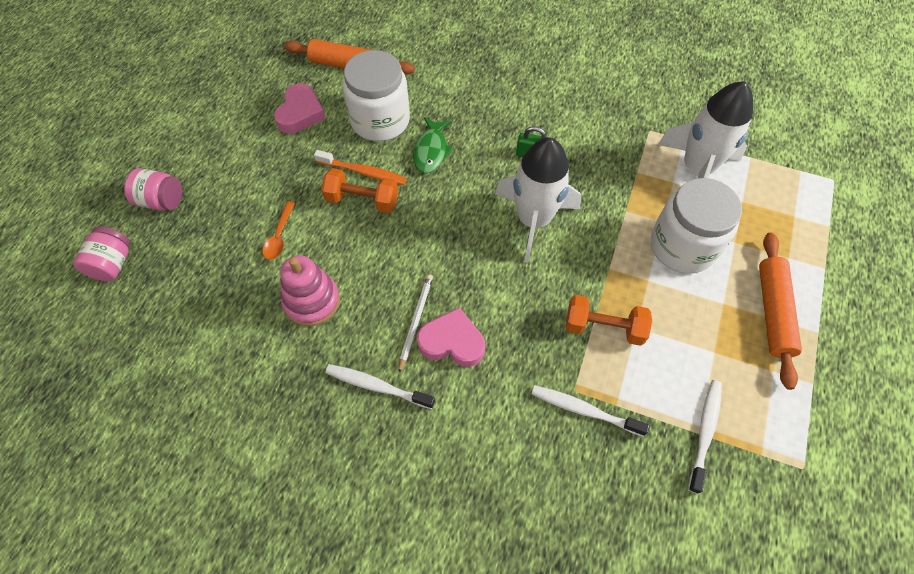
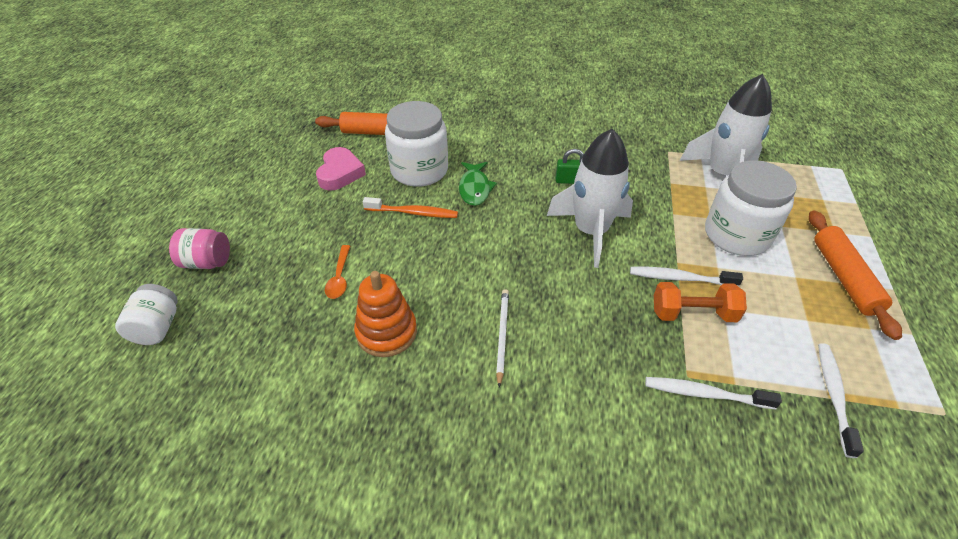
camera: 10 degrees left, 15 degrees down
(112, 264) = (157, 327): pink jar -> white jar
(312, 301) = (386, 332): pink stacking toy -> orange stacking toy
(362, 200) = (418, 236): orange dumbbell -> none
(377, 386) = (478, 405): white toothbrush -> white toothbrush (680, 278)
(452, 342) = (546, 349): pink heart -> none

